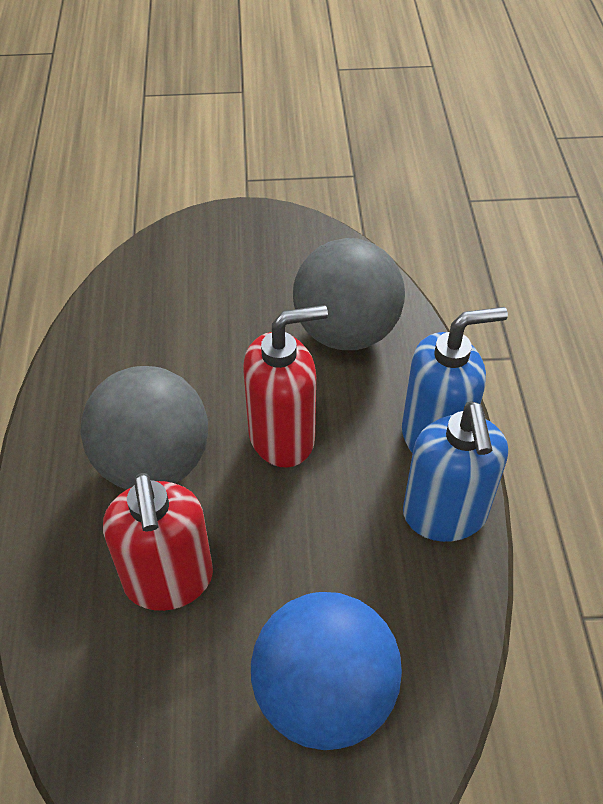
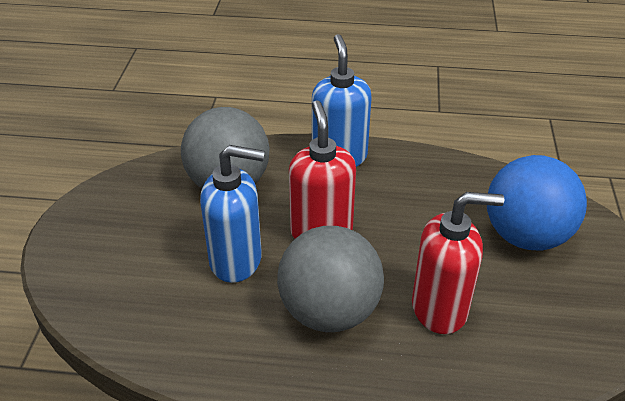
camera: 80 degrees left, 10 degrees down
(444, 515) = (401, 163): blue soap dispenser -> blue soap dispenser (236, 260)

